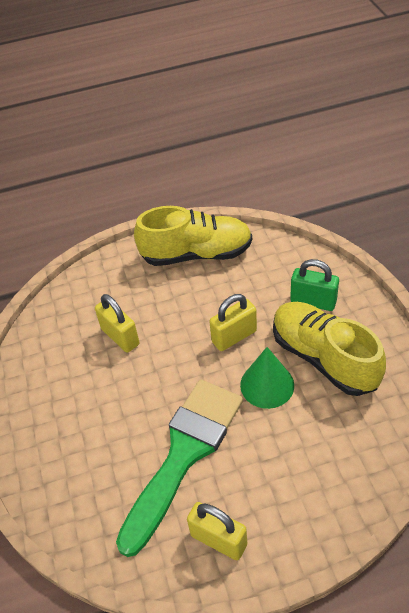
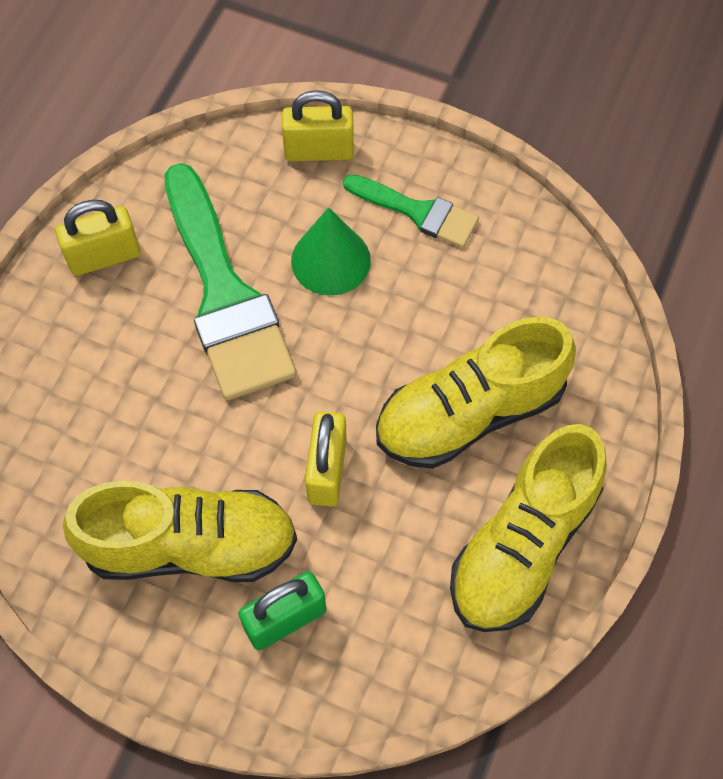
camera: 125 degrees right, 15 degrees up
(53, 406) = (418, 212): none -> green brush
(120, 337) = (456, 343): yellow padlock -> yellow padlock (319, 151)
(153, 308) = (470, 412): none -> yellow shoe
(267, 385) = (221, 447): green cone -> green cone (331, 260)

